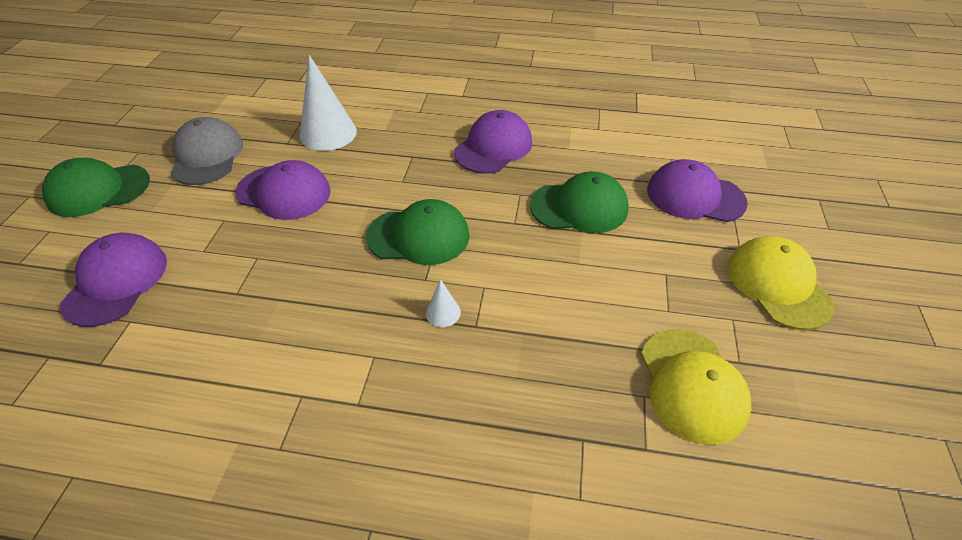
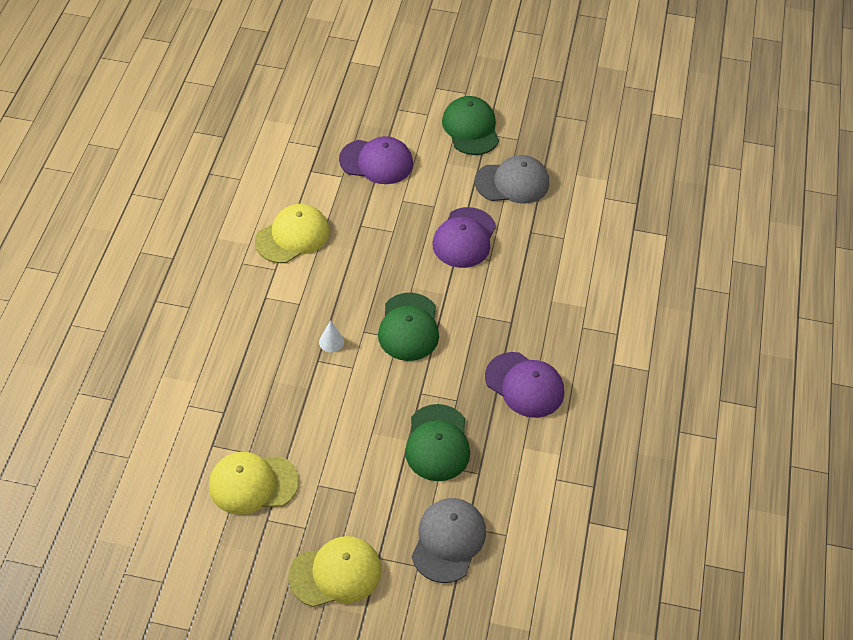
camera: 90 degrees right, 5 degrees up
(236, 377) = (292, 236): none -> yellow cap
(328, 133) = (545, 259): white cone -> none
(695, 196) = (448, 541): purple cap -> grey cap

